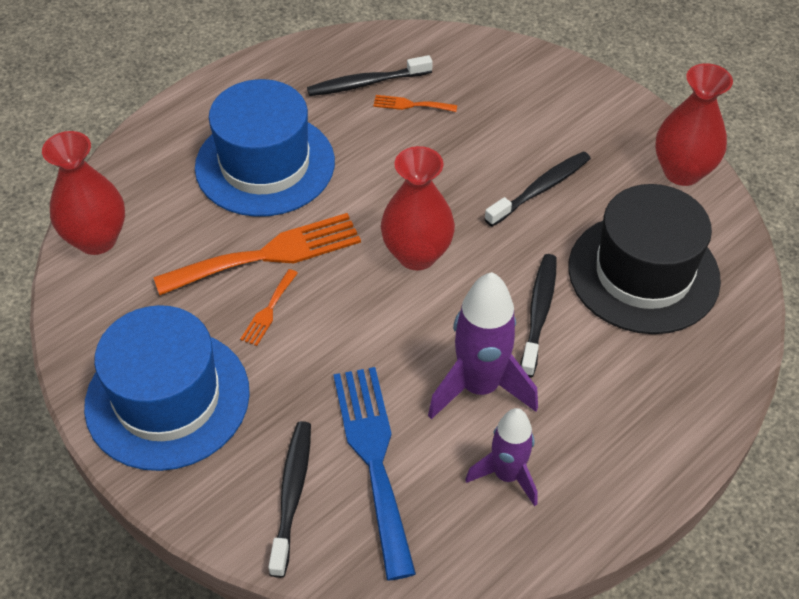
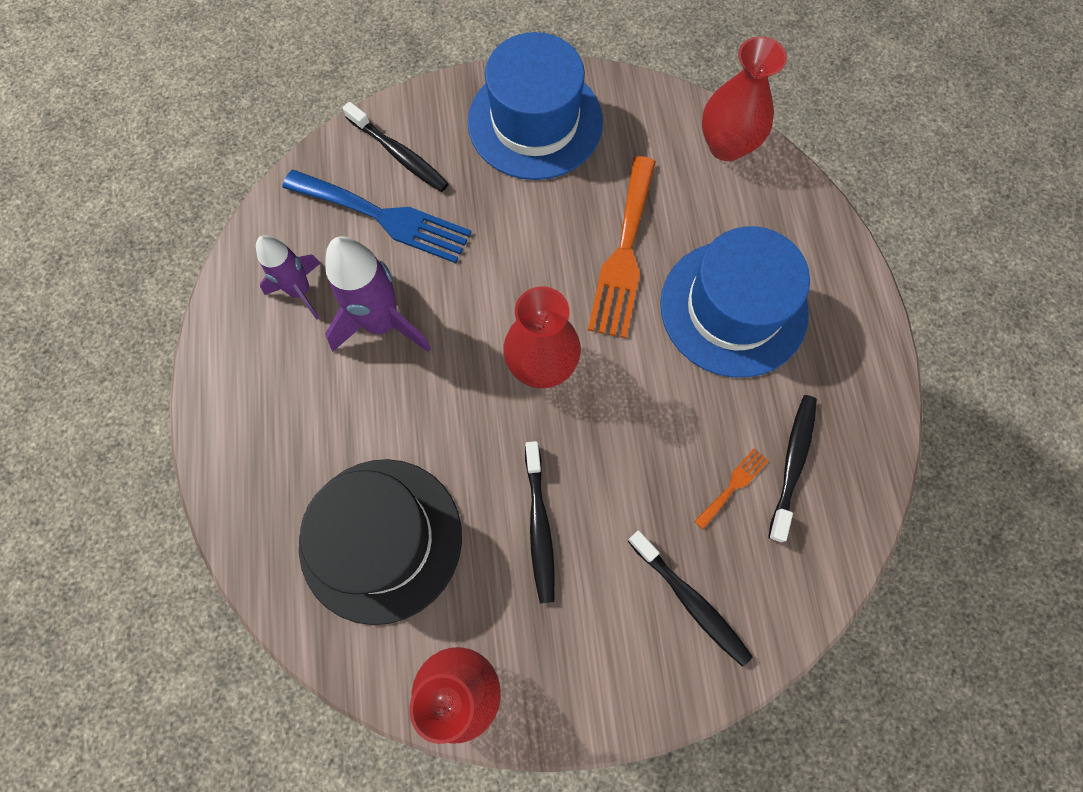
camera: 125 degrees right, 20 degrees up
(268, 310) = (566, 223): orange fork -> none
(539, 313) = (411, 418): black toothbrush -> black toothbrush (690, 601)

